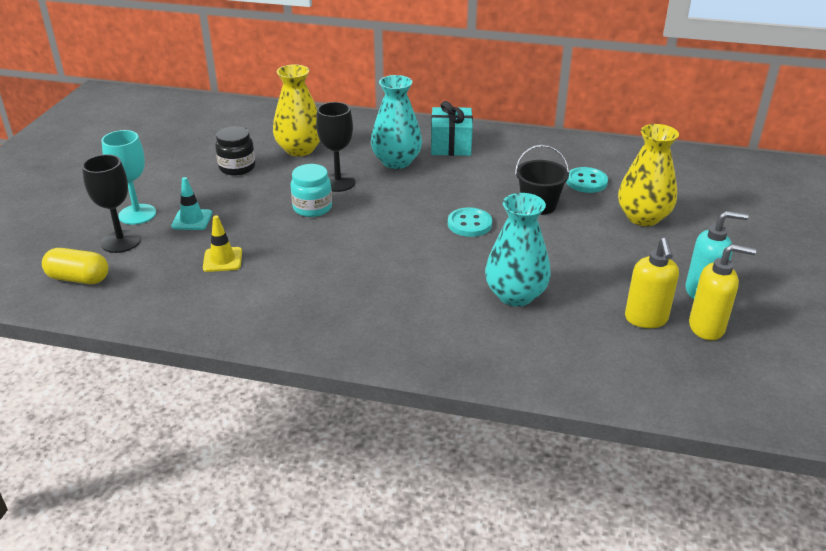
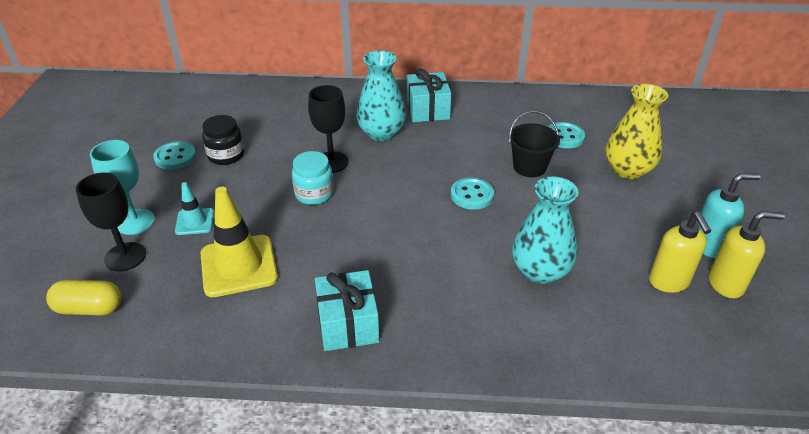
camera: 10 degrees left, 5 degrees up
(189, 164) = (175, 157): none -> turquoise button
(222, 260) = (239, 266): yellow traffic cone -> yellow traffic cone, size x1.87
(300, 149) = (283, 128): yellow vase -> none
(311, 317) = (348, 324): none -> turquoise gift

